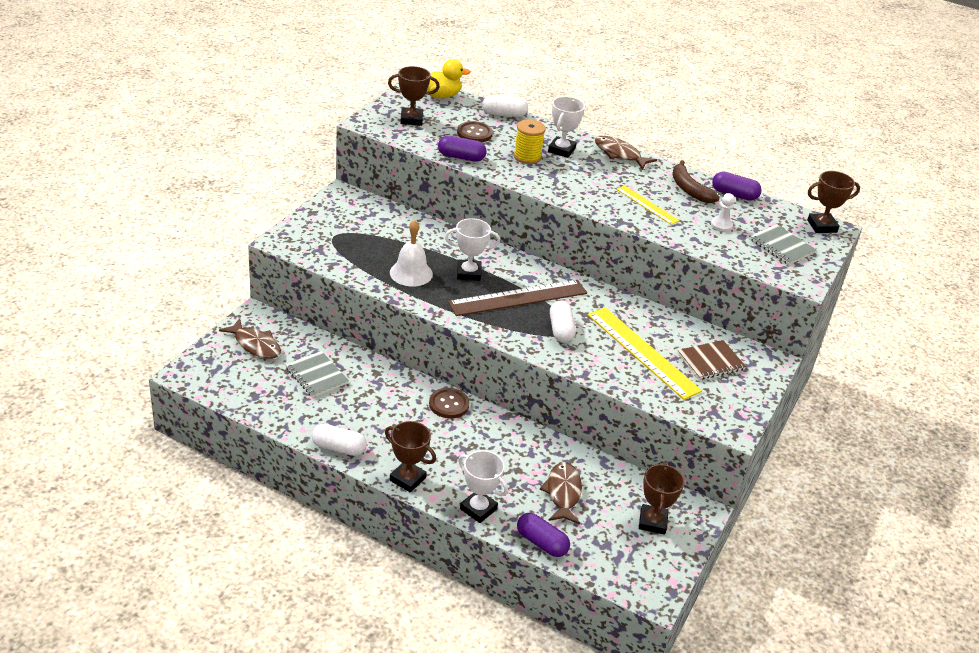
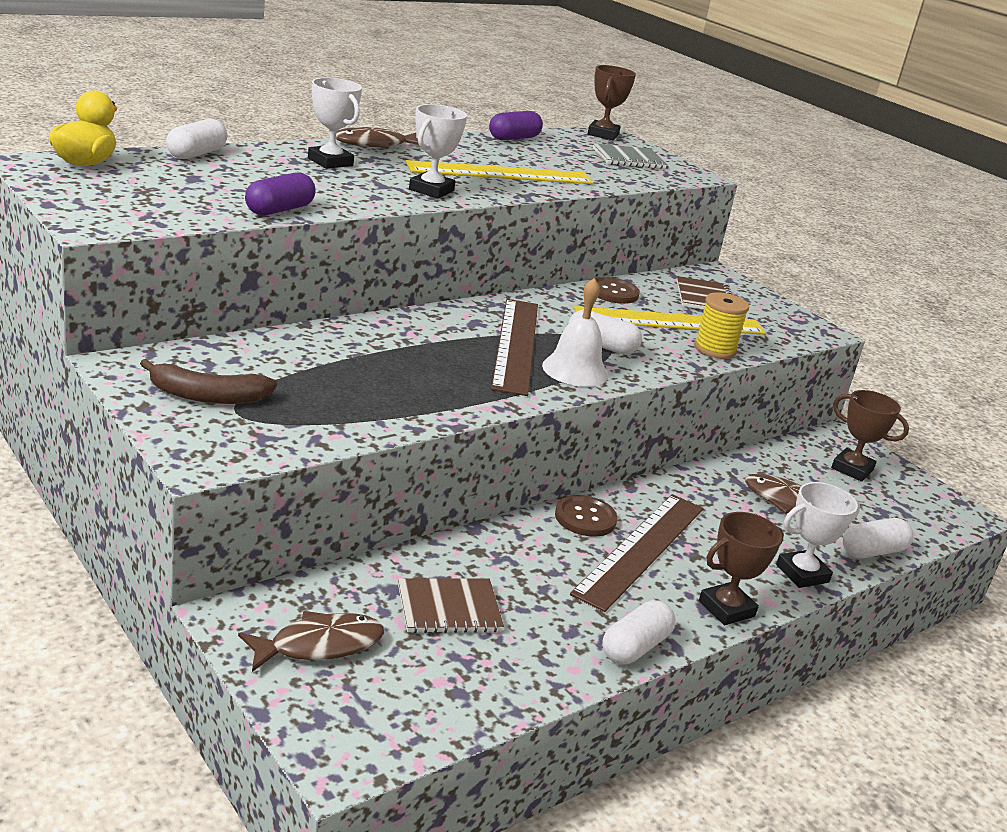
camera: 65 degrees left, 10 degrees down
(317, 375) = (449, 608): grey notebook -> brown notebook
(411, 119) = (127, 199): brown trophy -> none
(411, 273) = (398, 390): white bell -> white bell (575, 370)
(437, 433) = (640, 549): none -> brown ruler
(468, 273) = (434, 353): white trophy -> white trophy (431, 190)
(474, 133) = (224, 183): brown button -> brown button (613, 292)
(527, 157) = (325, 181): yellow spool -> yellow spool (714, 349)
(541, 543) = (872, 551): purple capsule -> white capsule
(647, 205) = (500, 173): yellow ruler -> yellow ruler, size x1.82
(689, 189) = (485, 148): brown banana -> brown banana (207, 396)
(721, 225) = (570, 163): white pawn -> none

